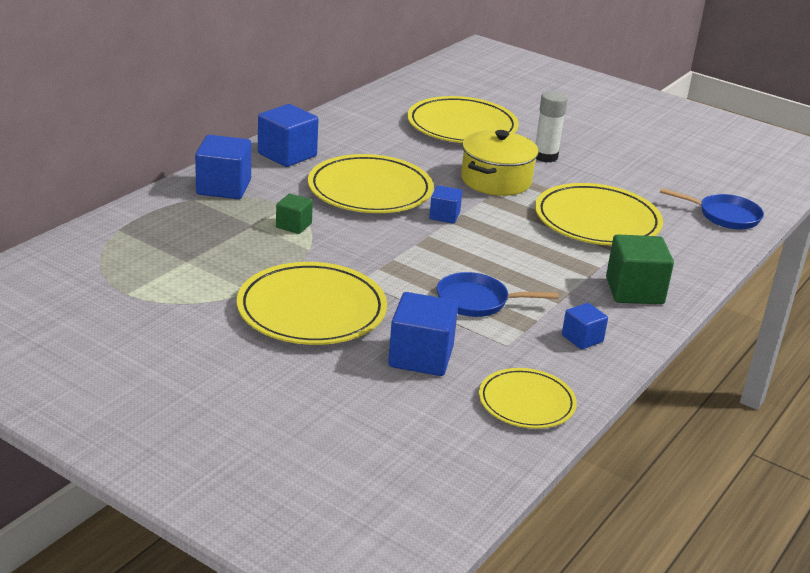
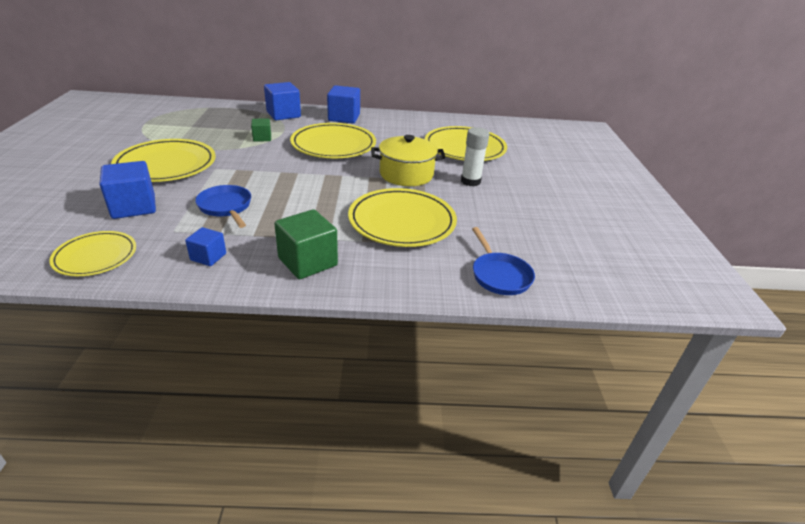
camera: 55 degrees right, 5 degrees up
(444, 216) = (331, 171): blue cube -> none

